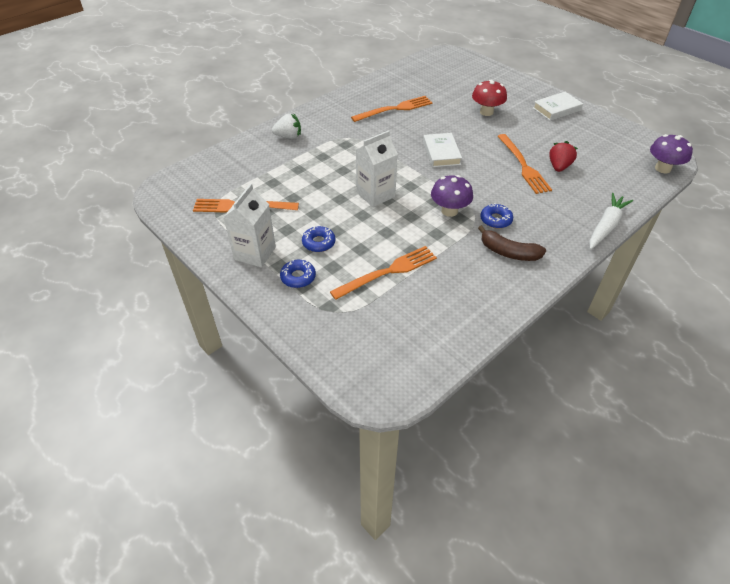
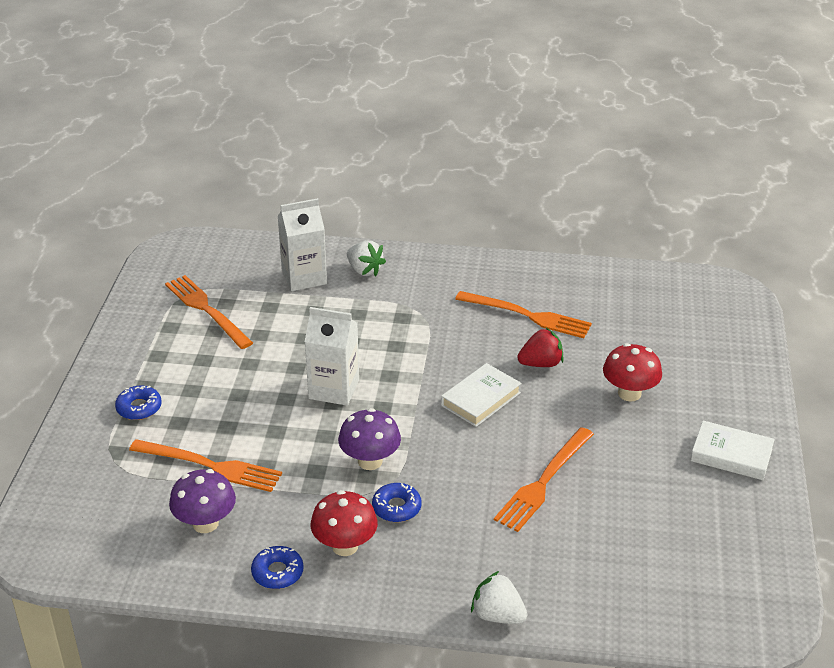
camera: 50 degrees right, 10 degrees down
(255, 253) = (145, 360): white carton -> white carton (304, 277)
(319, 243) = (206, 392): blue donut -> blue donut (277, 572)
(508, 252) = (345, 546): brown banana -> red mushroom
(559, 167) = (583, 516): red strawberry -> red strawberry (541, 364)
(606, 226) = (497, 615): white carrot -> white strawberry
(662, 168) = (716, 626): purple mushroom -> purple mushroom (205, 523)

